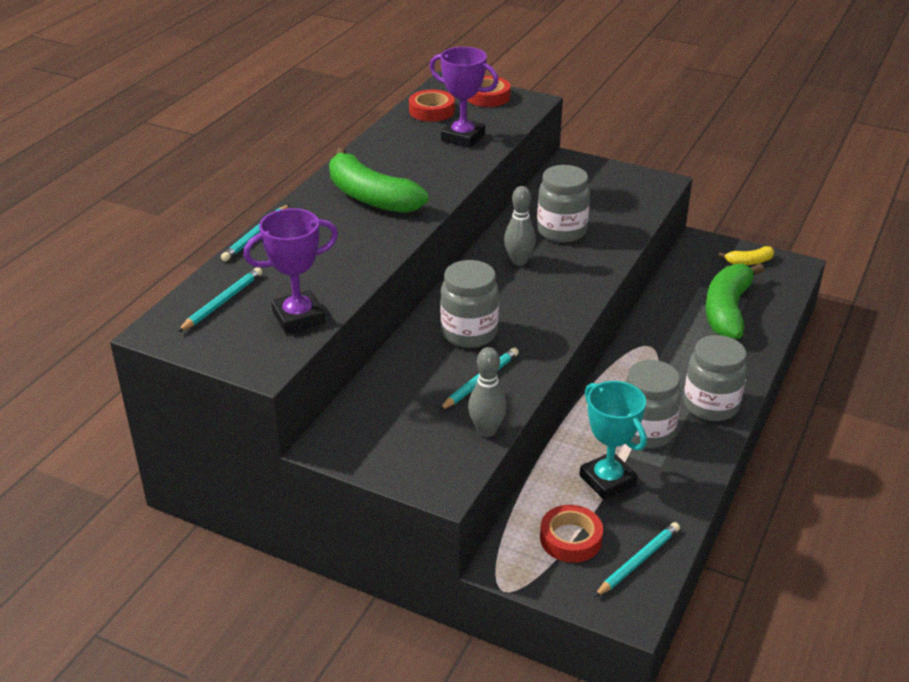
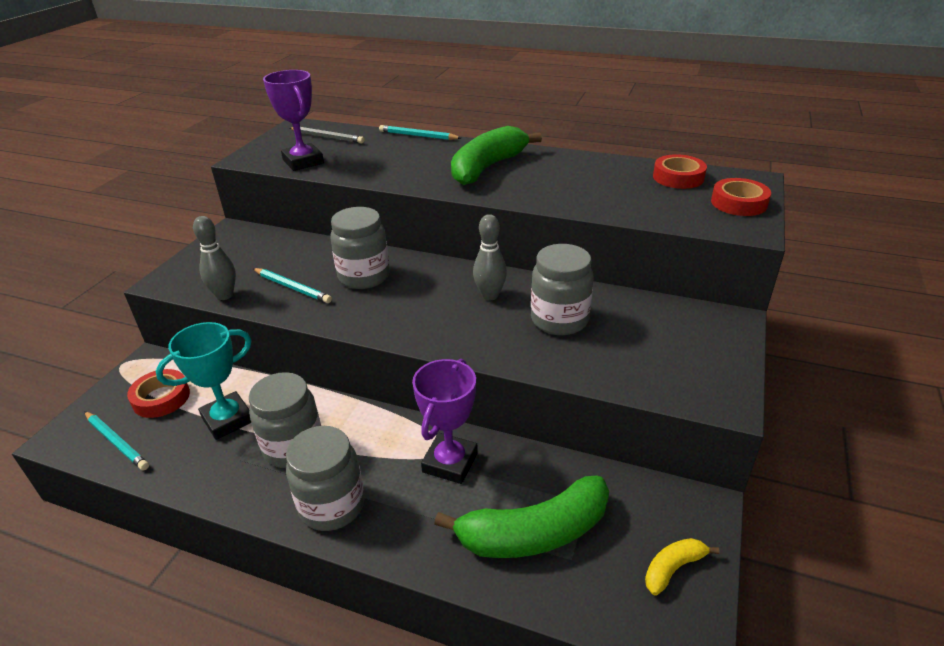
camera: 85 degrees right, 0 degrees up
(222, 302) = (327, 137): turquoise pencil -> grey pencil
(463, 137) = (627, 197): purple trophy -> purple trophy (450, 462)
(727, 311) = (533, 533): green banana -> green banana turned 150 degrees clockwise
(749, 262) = (673, 568): yellow banana -> yellow banana turned 75 degrees clockwise

